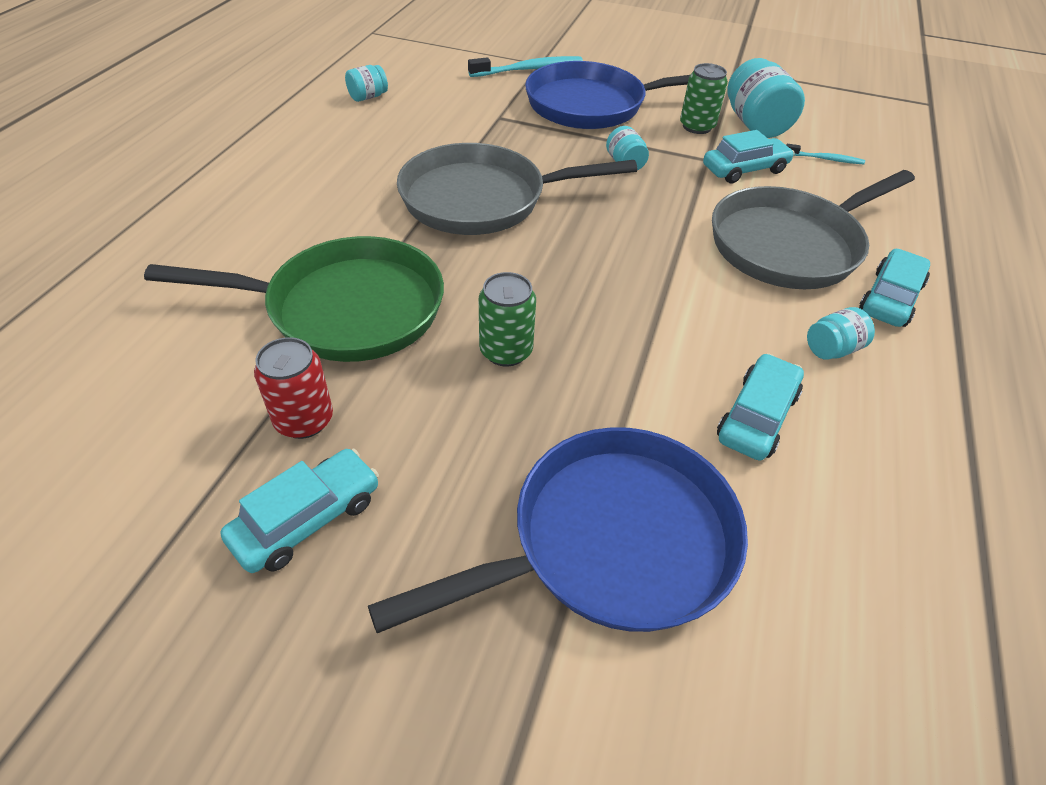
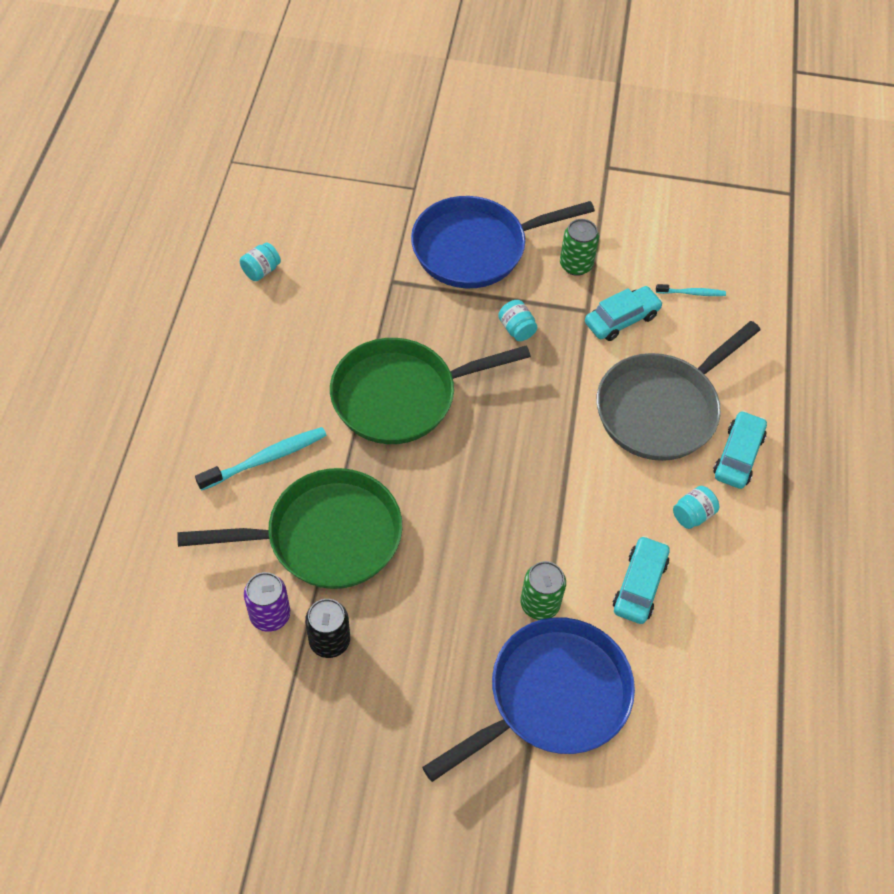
camera: 10 degrees left, 10 degrees up
(237, 379) = (270, 615): none -> purple can
(304, 420) = (329, 641): red can -> black can
(307, 519) = (358, 714): turquoise car -> none
(482, 199) = (401, 396): grey pan -> green pan
(506, 351) = (455, 557): green can -> green can (540, 604)
(529, 69) = (405, 200): turquoise toothbrush -> turquoise toothbrush (266, 459)
(755, 124) = (629, 253): turquoise jar -> none

